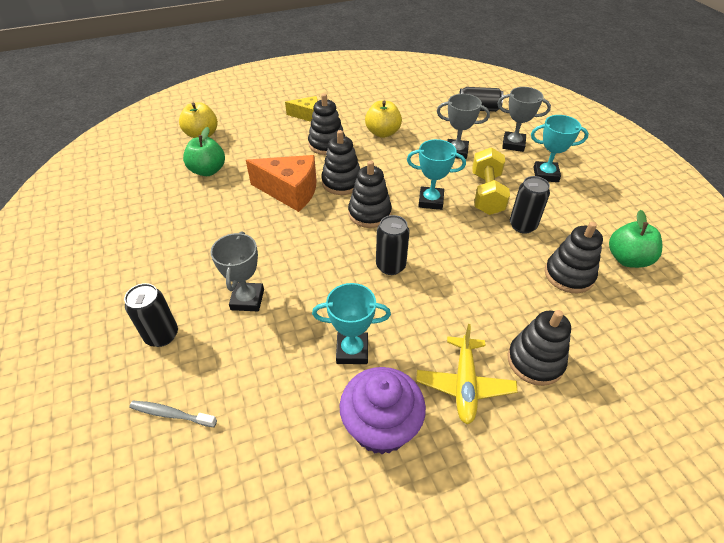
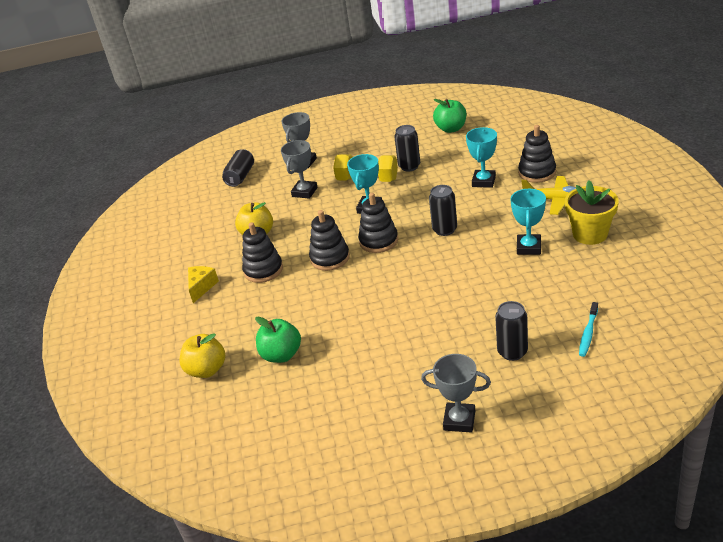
camera: 75 degrees left, 10 degrees down
(171, 414) = (588, 333): grey toothbrush -> turquoise toothbrush
(247, 299) = (475, 305): grey trophy -> grey trophy (459, 420)
(290, 192) = (335, 290): orange cheese -> none
(381, 427) = (590, 234): purple cupcake -> yellow flower pot
(545, 174) = (350, 150): turquoise trophy -> turquoise trophy (483, 181)
(569, 275) = (463, 152): black stacking toy -> none

